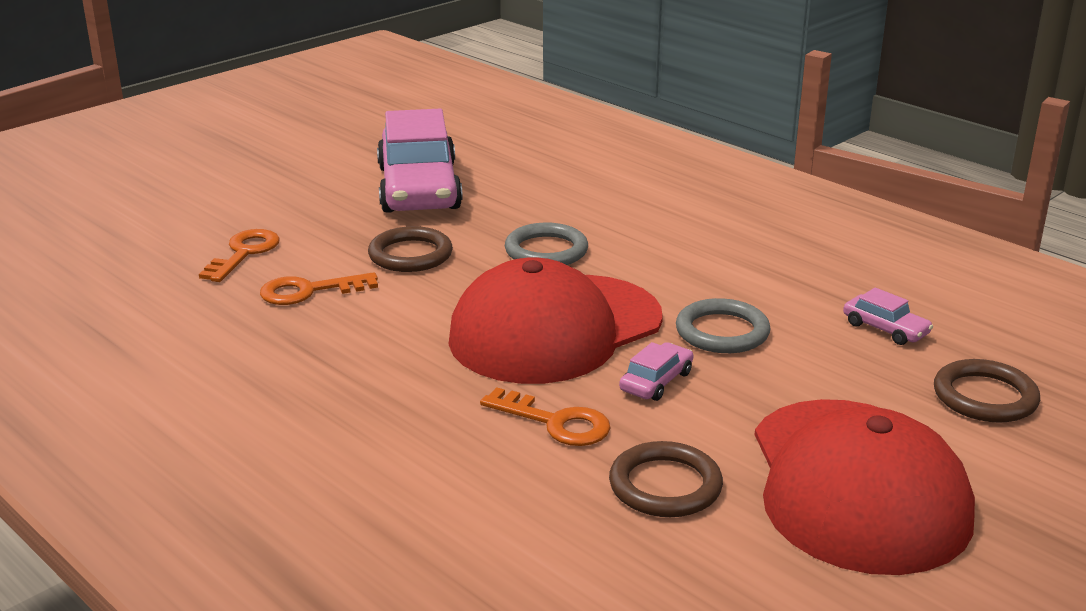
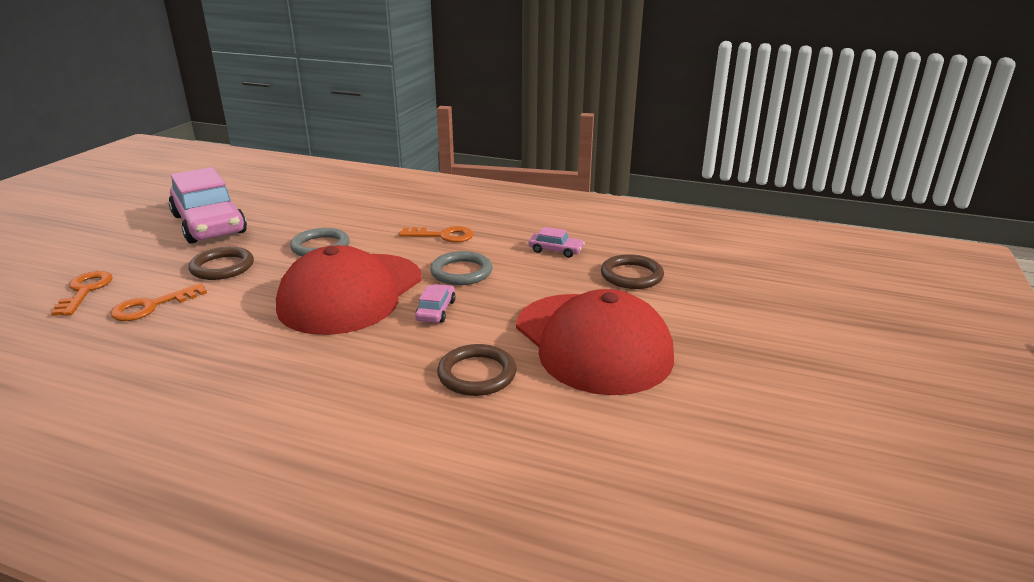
camera: 25 degrees left, 0 degrees up
(555, 422) = (381, 352): orange key -> orange key (443, 236)

